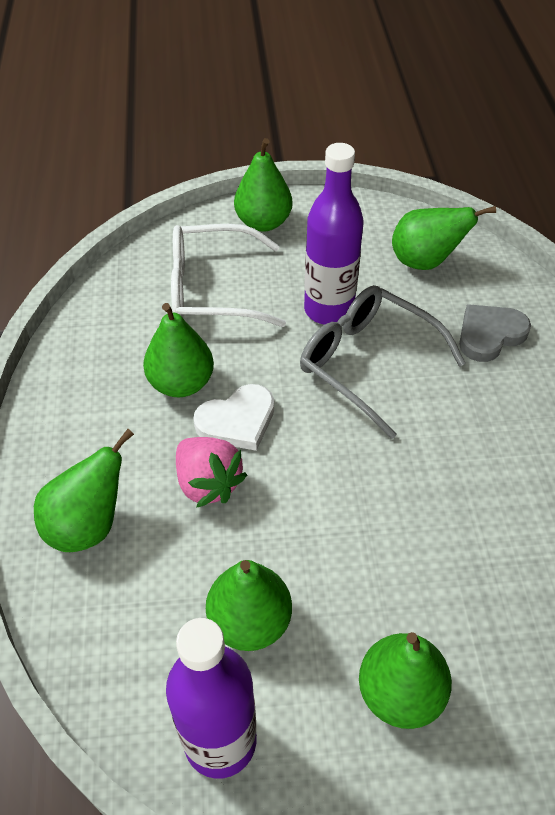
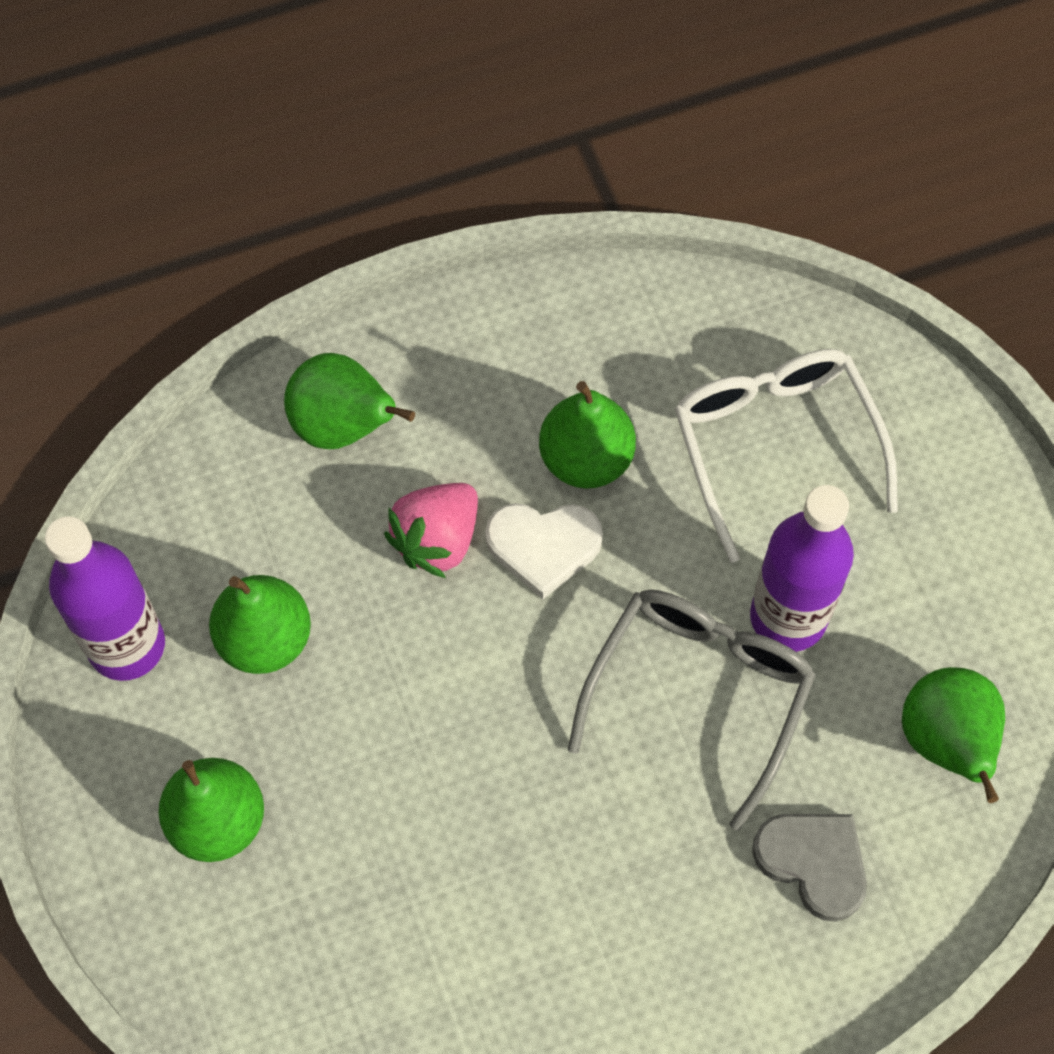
camera: 75 degrees right, 15 degrees up
(237, 421) = (543, 547): white heart -> white heart turned 45 degrees counterclockwise
(263, 223) = (950, 475): green pear -> none

